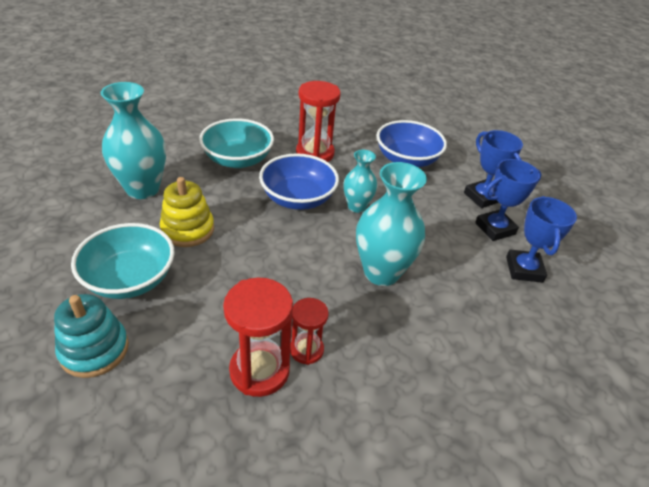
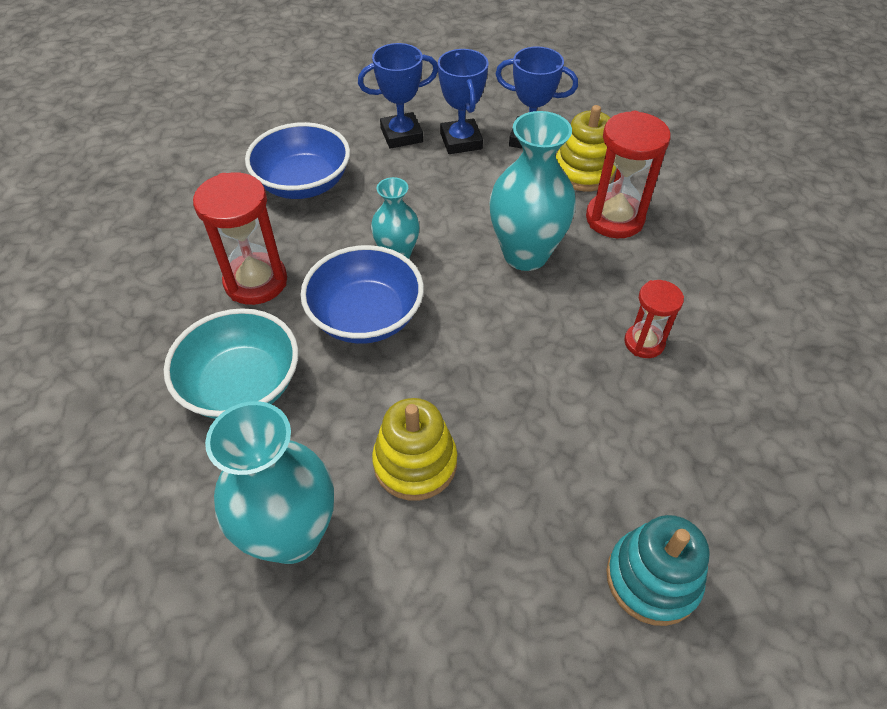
camera: 75 degrees left, 10 degrees up
(130, 279) = (518, 541): turquoise bowl -> none
(259, 370) = (675, 390): red hourglass -> red hourglass (614, 219)
(500, 308) = (583, 172): none -> yellow stacking toy

